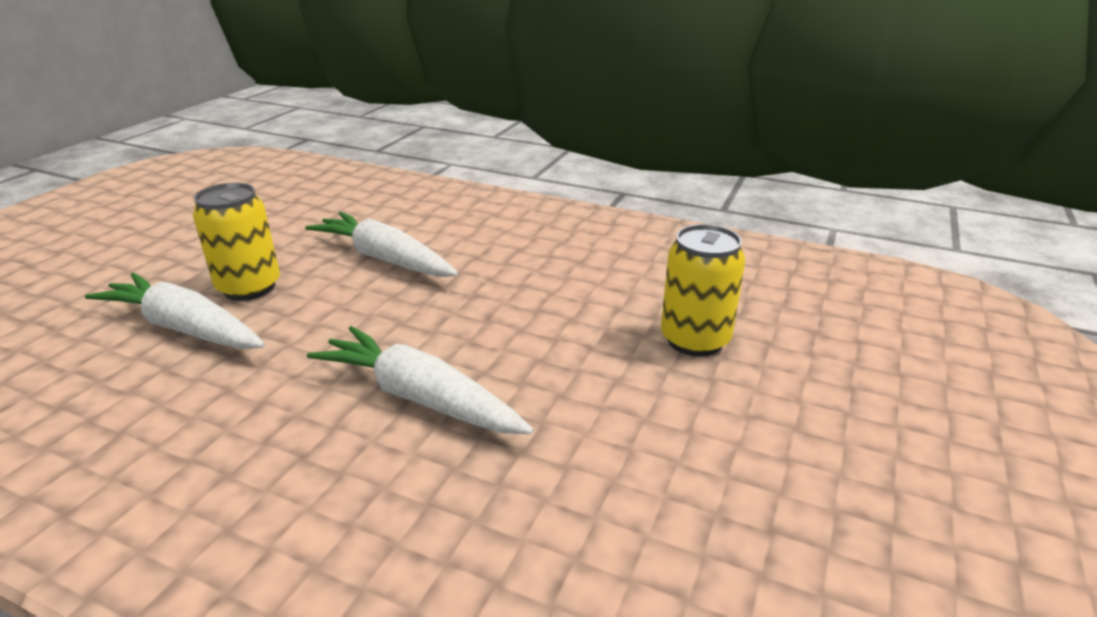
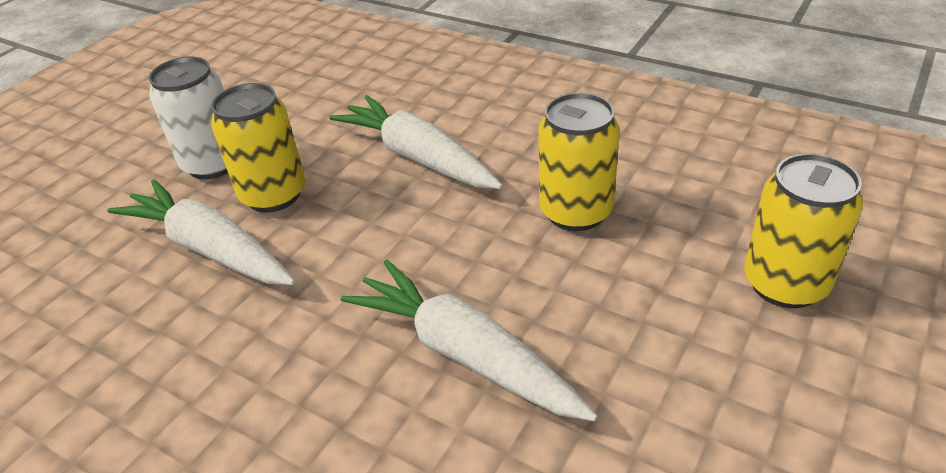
camera: 10 degrees right, 10 degrees up
(193, 266) = (213, 163): none -> white can
(522, 295) = (575, 212): none -> yellow can

